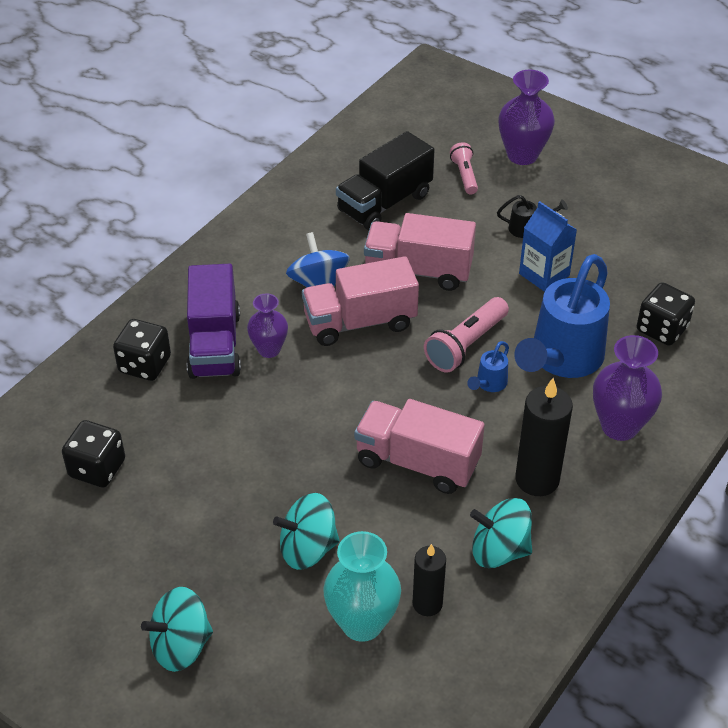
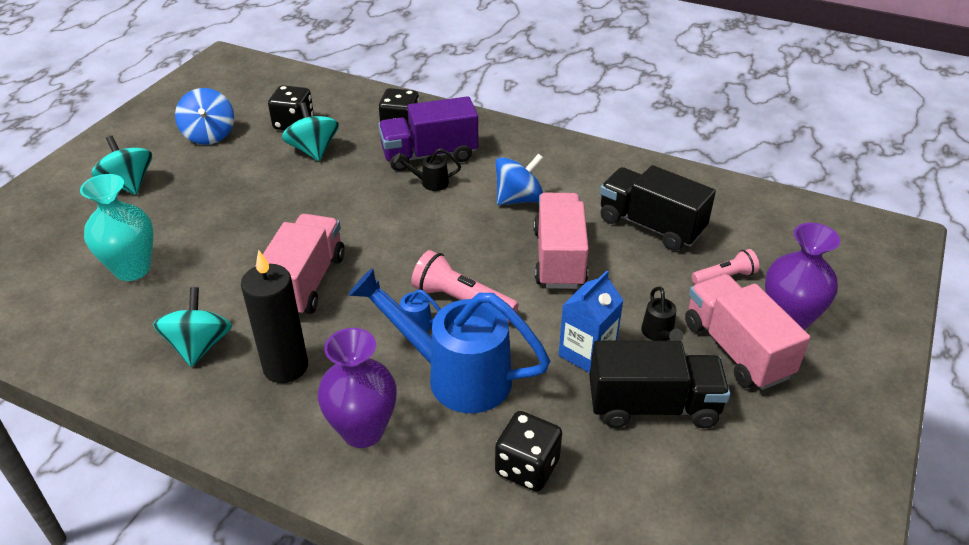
camera: 80 degrees right, 5 degrees down
(90, 561) = (209, 135): none -> blue spinning top
(269, 349) = (430, 183): purple vase -> black watering can
(308, 548) = (211, 231): turquoise spinning top -> turquoise spinning top (313, 150)
(360, 322) = (476, 229): pink truck -> pink truck (736, 349)
(427, 604) = (146, 304): black candle -> none
(605, 249) = (653, 406): none -> black truck

